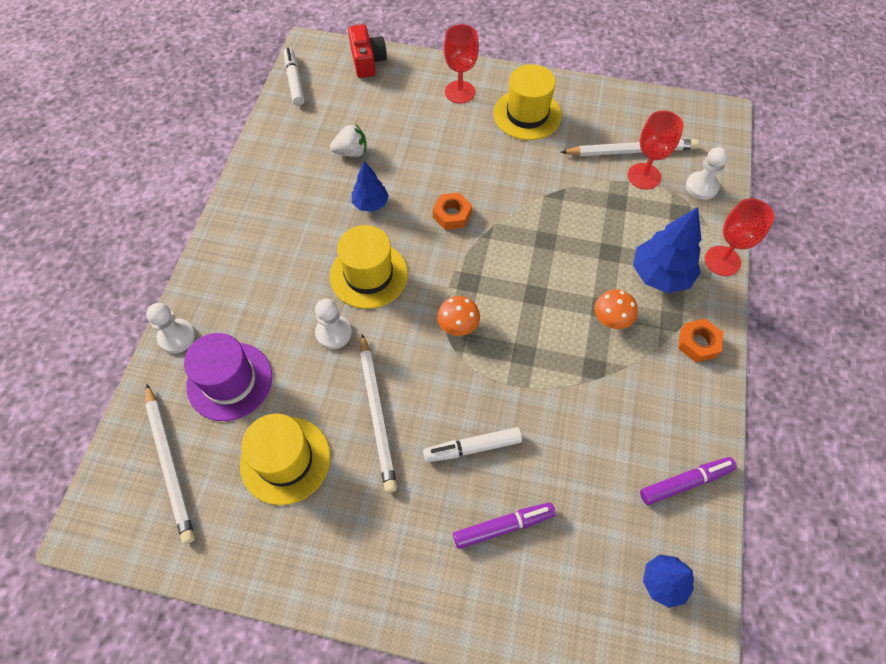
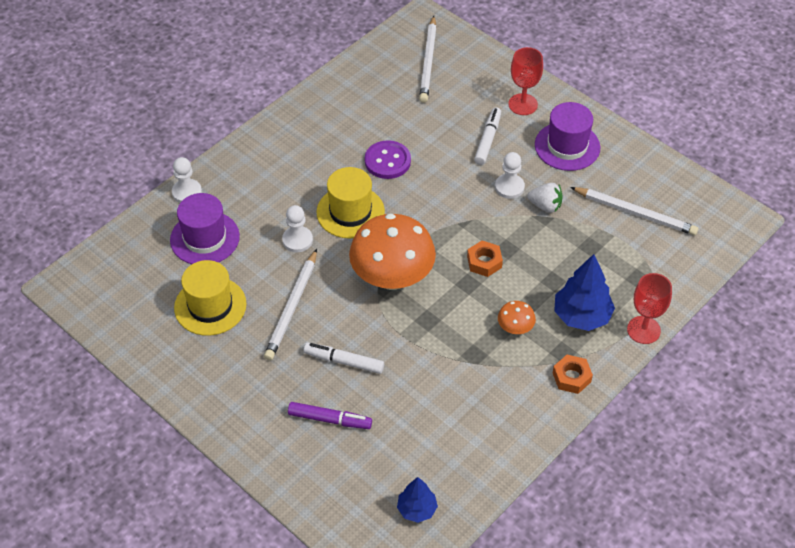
camera: 30 degrees right, 10 degrees down
(169, 463) = (134, 271): white pencil -> white pencil (428, 62)
(294, 81) = (392, 40): white marker -> white marker (488, 140)
(351, 152) = (399, 115): white strawberry -> white strawberry (545, 206)
(367, 61) = (463, 47): red camera -> none
(370, 204) = (387, 161): blue tree -> purple button
(452, 215) = (445, 197): orange nut -> orange nut (484, 262)
(458, 325) = (392, 277): orange mushroom -> orange mushroom, size x2.31
(527, 114) = (567, 146): yellow hat -> purple hat
(644, 176) = (630, 237): red goblet -> none
(685, 482) = (483, 460): purple marker -> none
(701, 186) = (674, 267): white pawn -> white pawn (509, 187)

